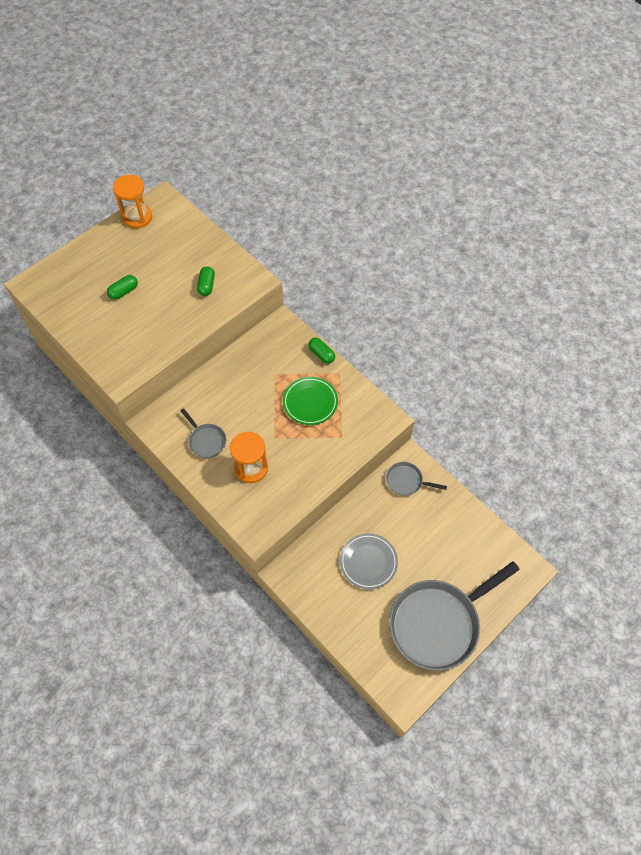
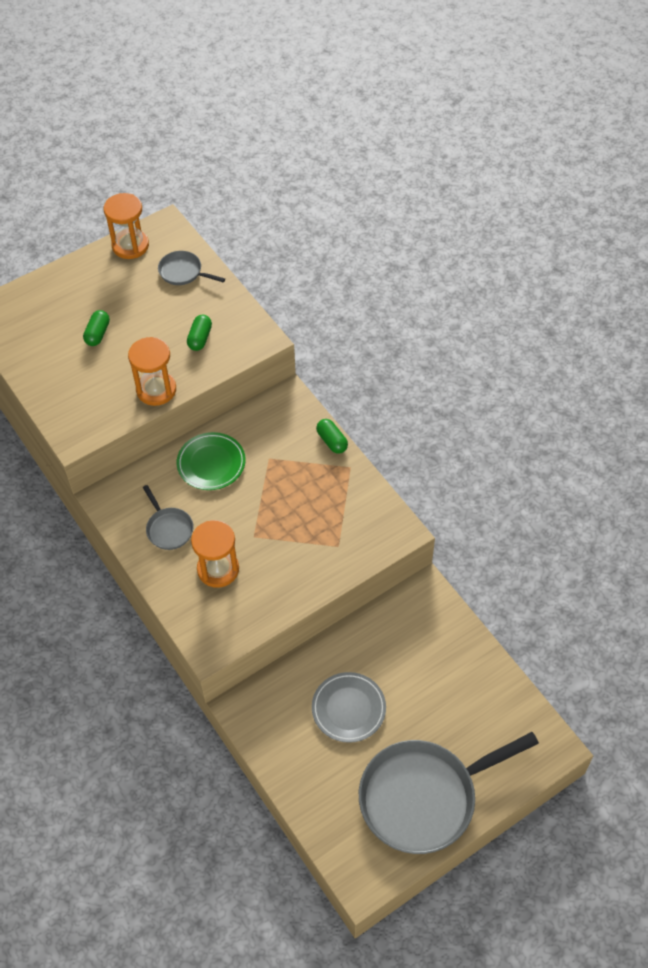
camera: 10 degrees right, 5 degrees down
(124, 291) = (98, 334): green capsule -> green capsule turned 45 degrees counterclockwise
(179, 331) = (156, 390): none -> orange hourglass
(310, 402) = (306, 498): green plate -> green plate (211, 463)
(406, 481) = (416, 615): grey pan -> grey pan (183, 272)

